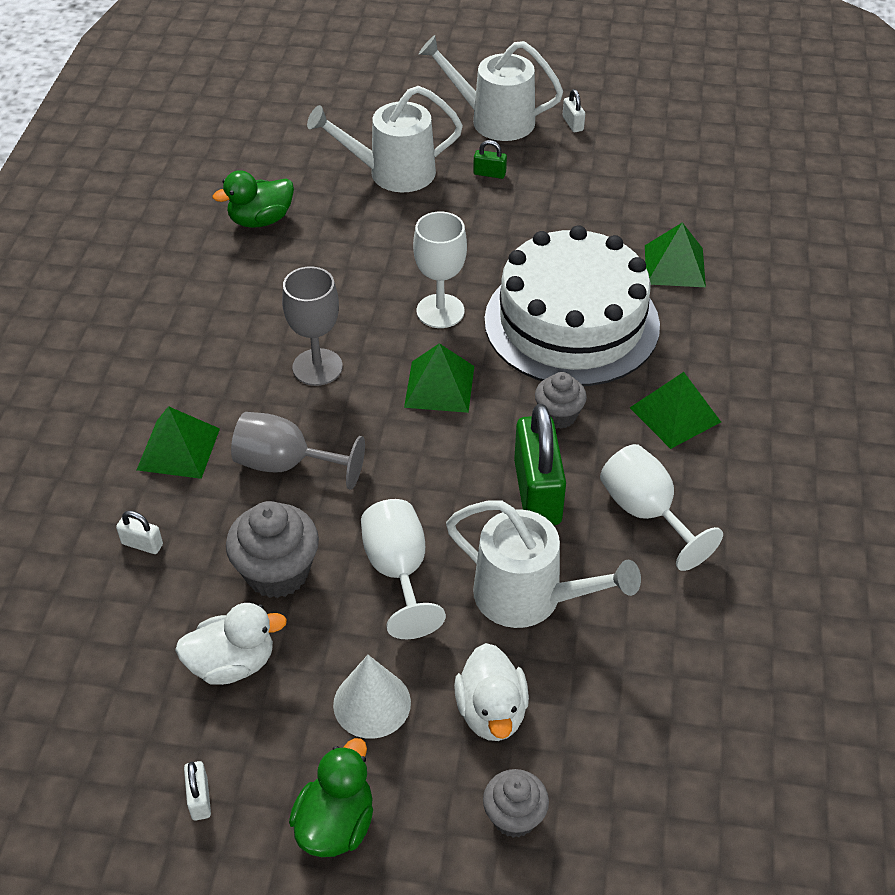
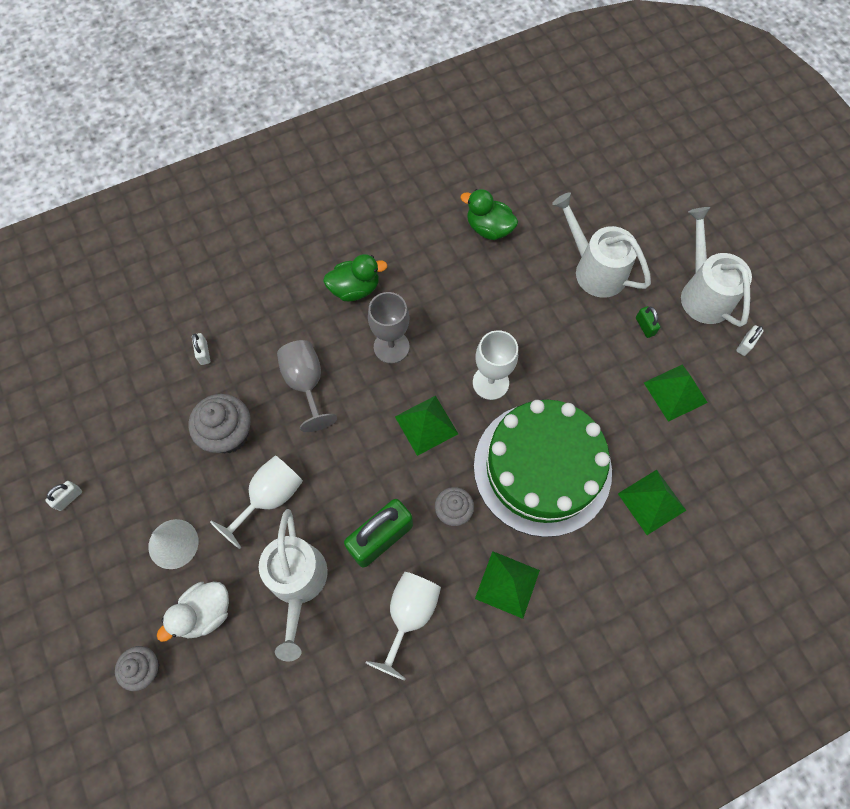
camera: 55 degrees right, 20 degrees up
(178, 449) = (279, 321): green pyramid -> green pyramid (675, 392)
(232, 663) = (156, 454): white duck -> none
(336, 824) = (90, 576): green duck -> green duck (355, 288)
(571, 322) = (542, 468): white cake -> green cake

